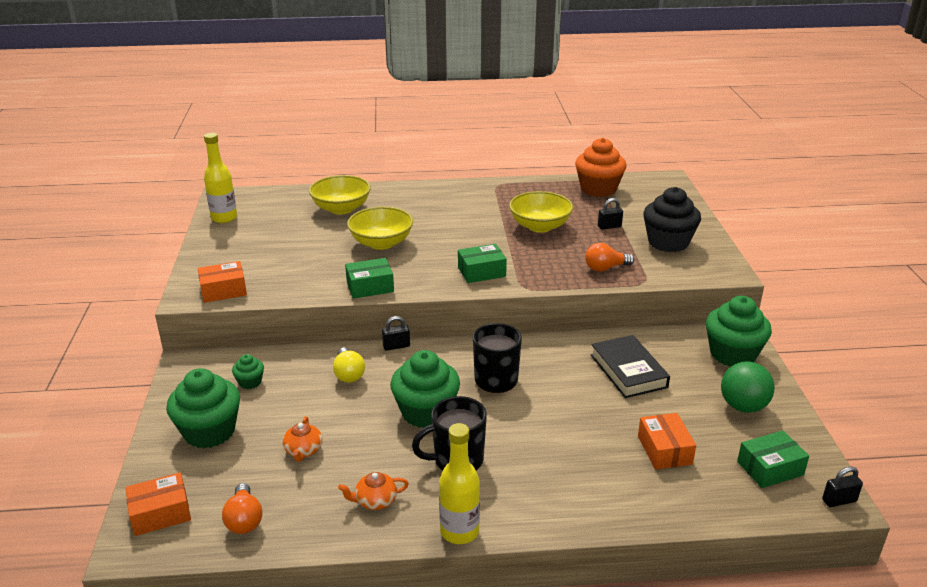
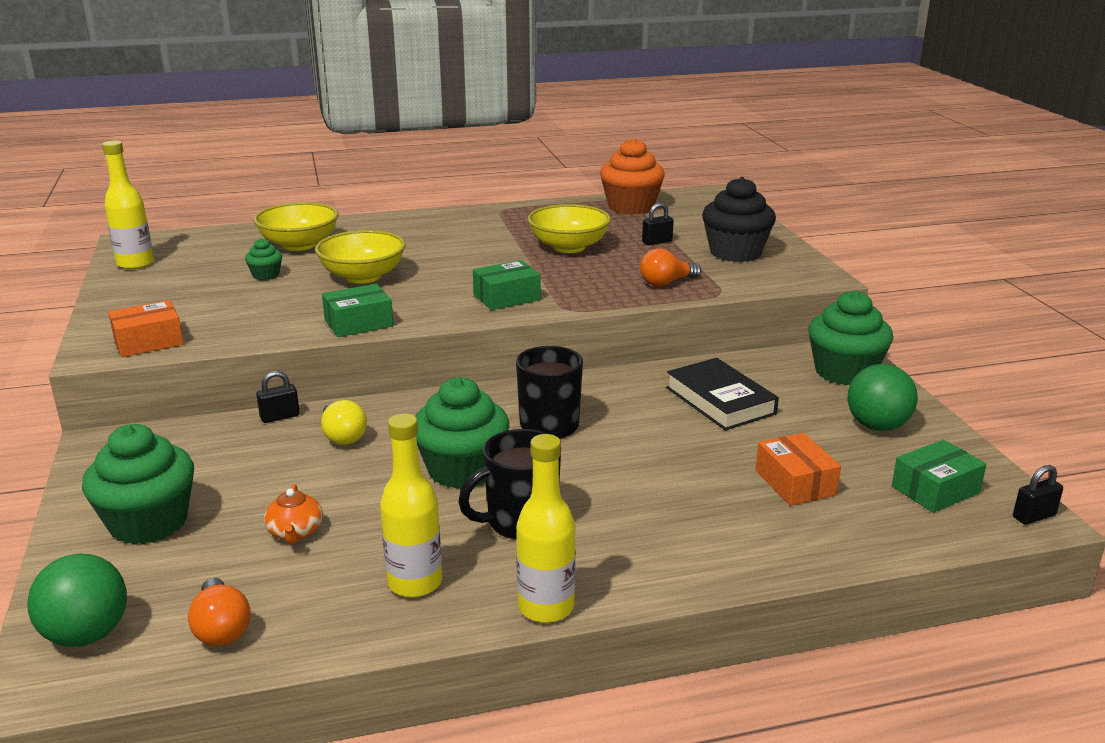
camera: 10 degrees left, 5 degrees down
(160, 513) = (87, 634): orange box -> green ball
(250, 382) = (200, 458): green cupcake -> green cupcake (266, 275)
(375, 501) = (415, 583): orange teapot -> yellow bottle
(396, 346) = (403, 399): black padlock -> black padlock (280, 417)

